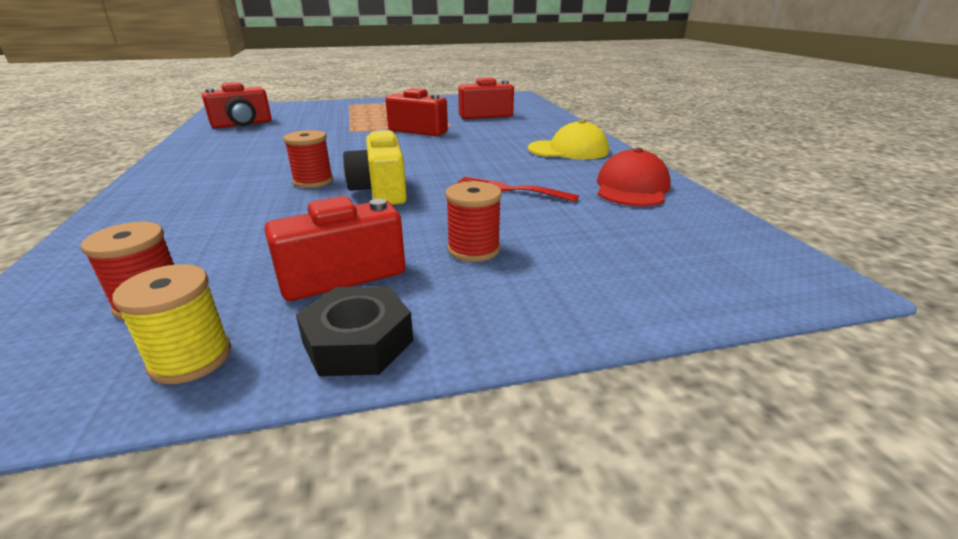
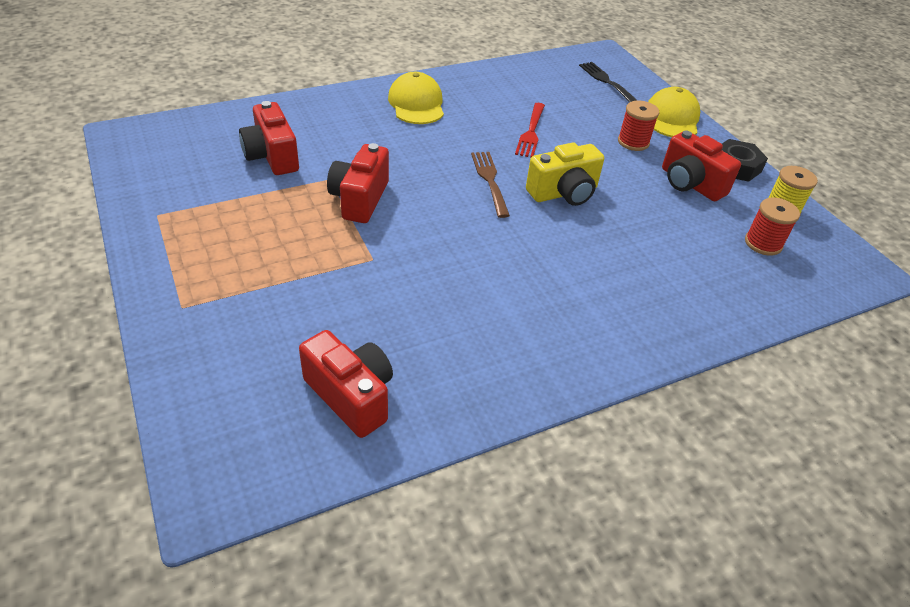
camera: 105 degrees left, 15 degrees up
(313, 181) = (560, 237): red spool -> none
(422, 165) = (490, 181): none -> brown fork
(552, 306) = (672, 118): none -> yellow cap
(632, 188) = (503, 84): red cap -> none
(679, 262) = (607, 82): none -> black fork

